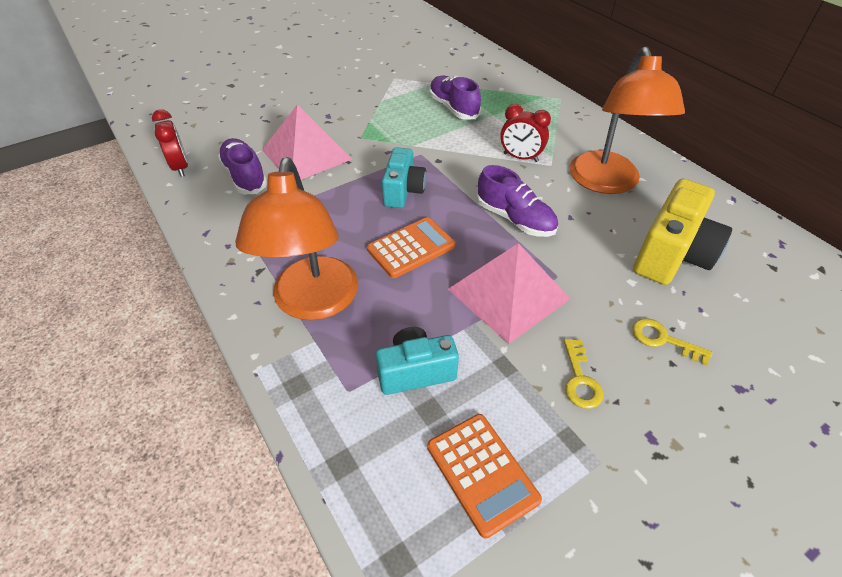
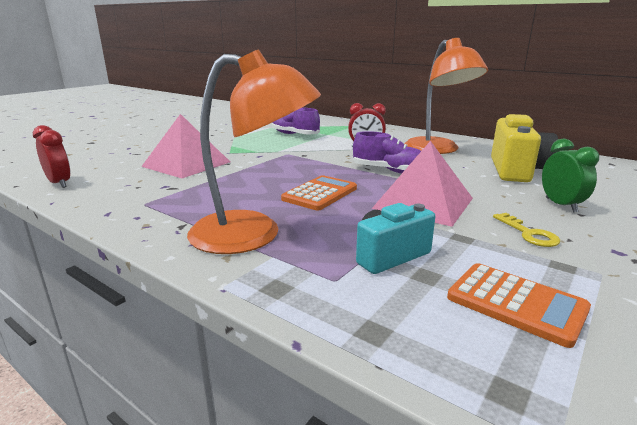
camera: 20 degrees left, 25 degrees down
(245, 176) = (132, 180): purple shoe -> none
(313, 303) = (253, 235): orange lamp -> orange lamp turned 60 degrees counterclockwise
(403, 191) = (288, 170): turquoise camera -> none
(663, 340) = (560, 205): yellow key -> green clock

